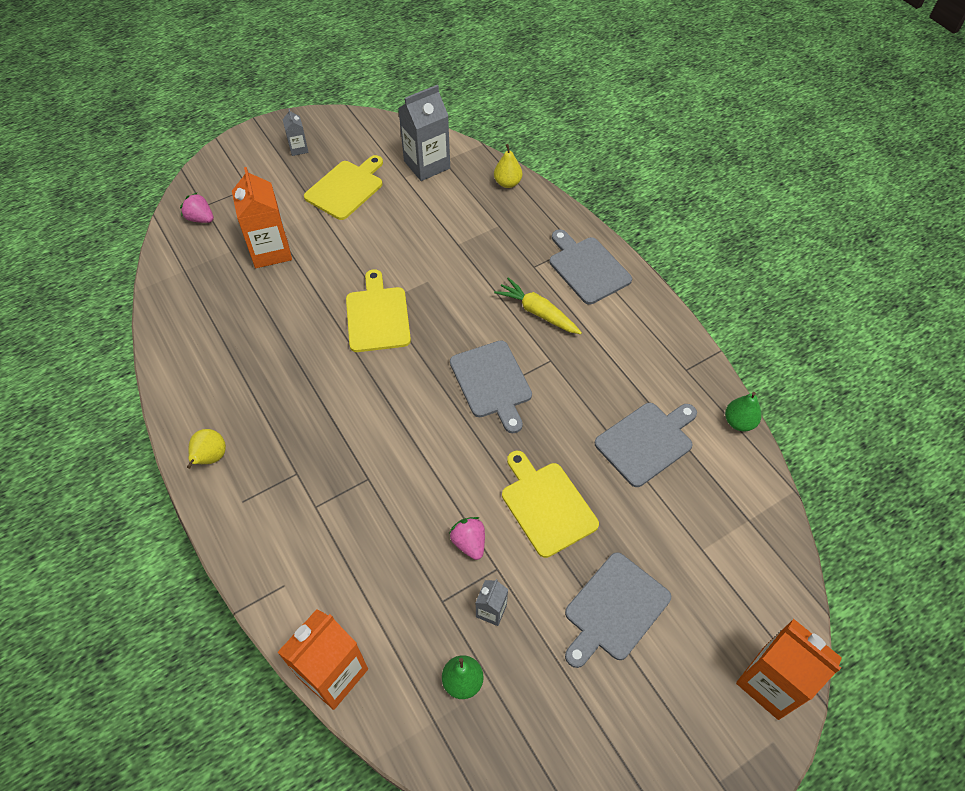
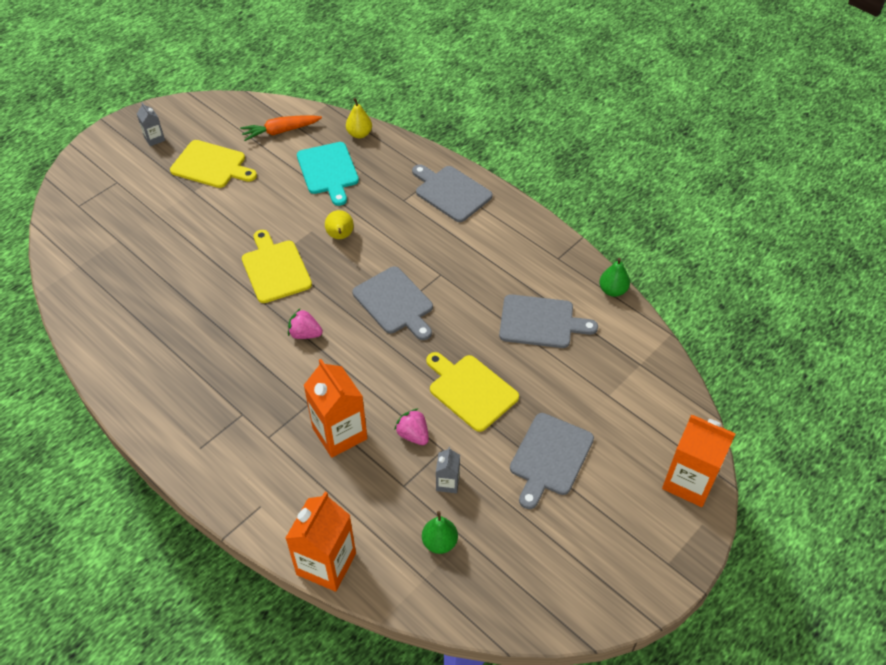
camera: 15 degrees left, 5 degrees down
(200, 218) = (79, 217): pink strawberry -> pink strawberry (305, 334)
(210, 458) = (158, 419): yellow pear -> yellow pear (340, 236)
(270, 251) = (157, 233): orange carton -> orange carton (339, 433)
(346, 188) = (211, 165): yellow cutting board -> yellow cutting board turned 90 degrees clockwise
(427, 165) = (280, 131): grey carton -> orange carrot
(463, 218) = (328, 171): none -> turquoise cutting board
(538, 312) = (418, 237): yellow carrot -> none
(646, 442) = (540, 322): grey cutting board -> grey cutting board turned 60 degrees clockwise

